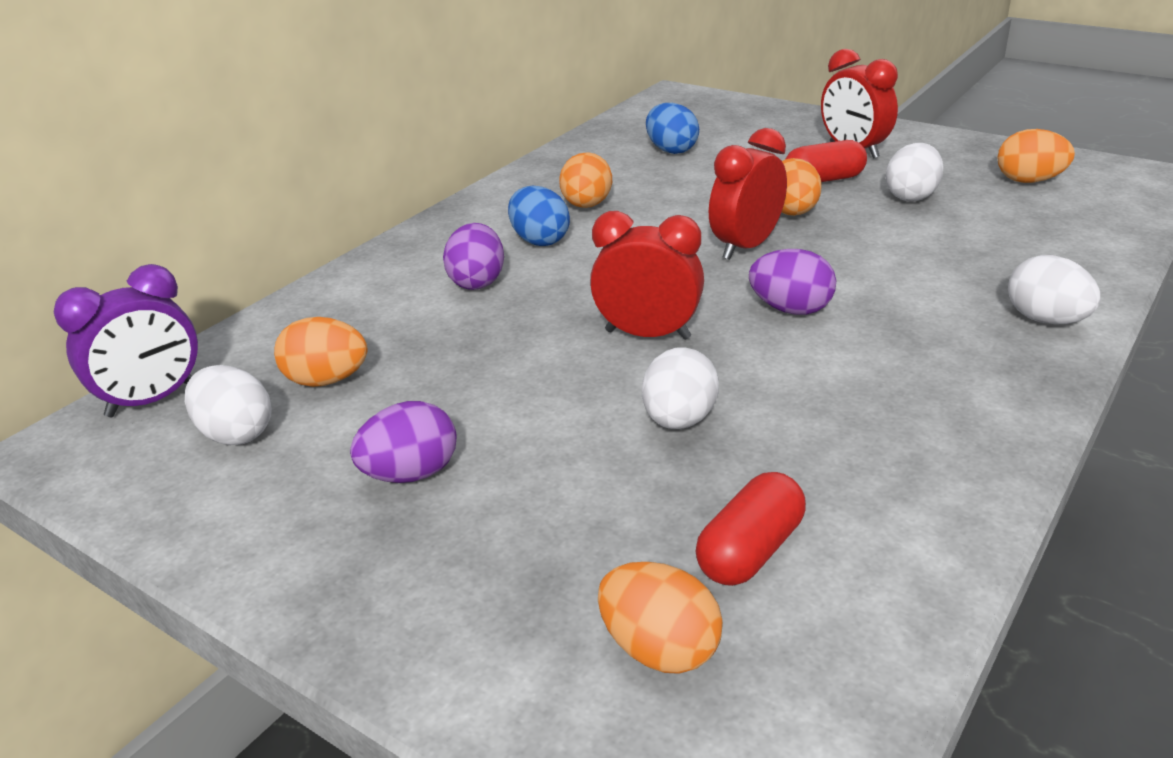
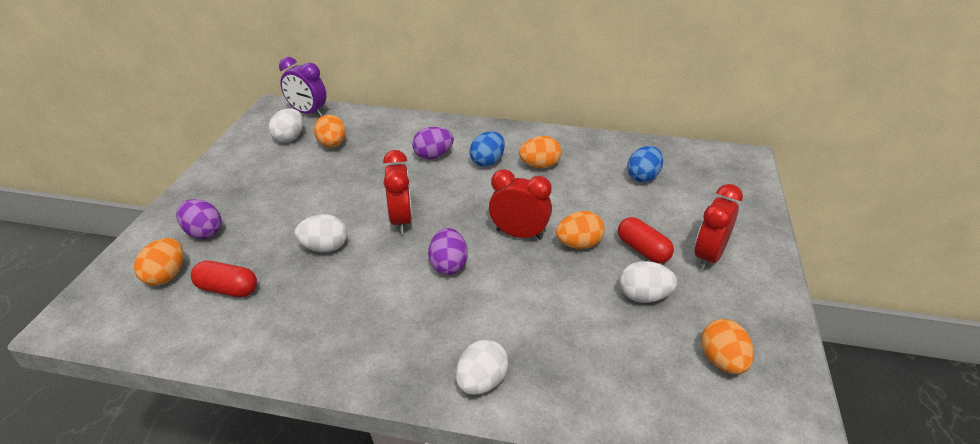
camera: 65 degrees right, 5 degrees up
(411, 474) = (269, 185): purple egg -> purple egg (203, 232)

